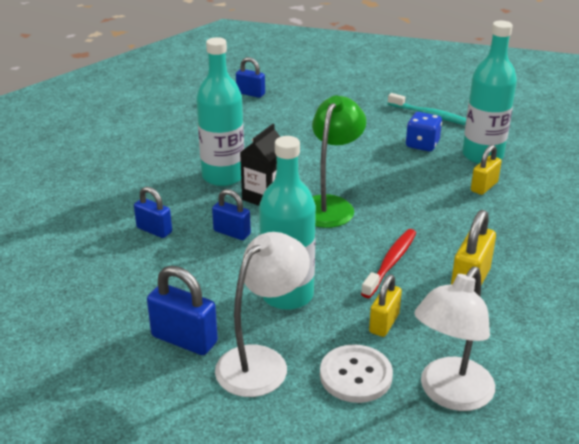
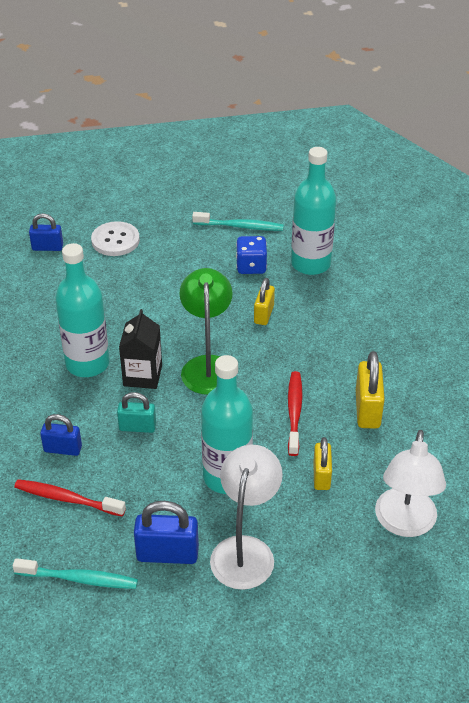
camera: 25 degrees left, 10 degrees up
(89, 332) = (79, 579): none -> turquoise toothbrush
(128, 267) = (67, 499): none -> red toothbrush
(232, 233) = (137, 427): blue padlock -> turquoise padlock
(355, 375) = (326, 534): white button -> white button (115, 240)
(484, 187) = (329, 301): yellow padlock -> yellow padlock (264, 314)

